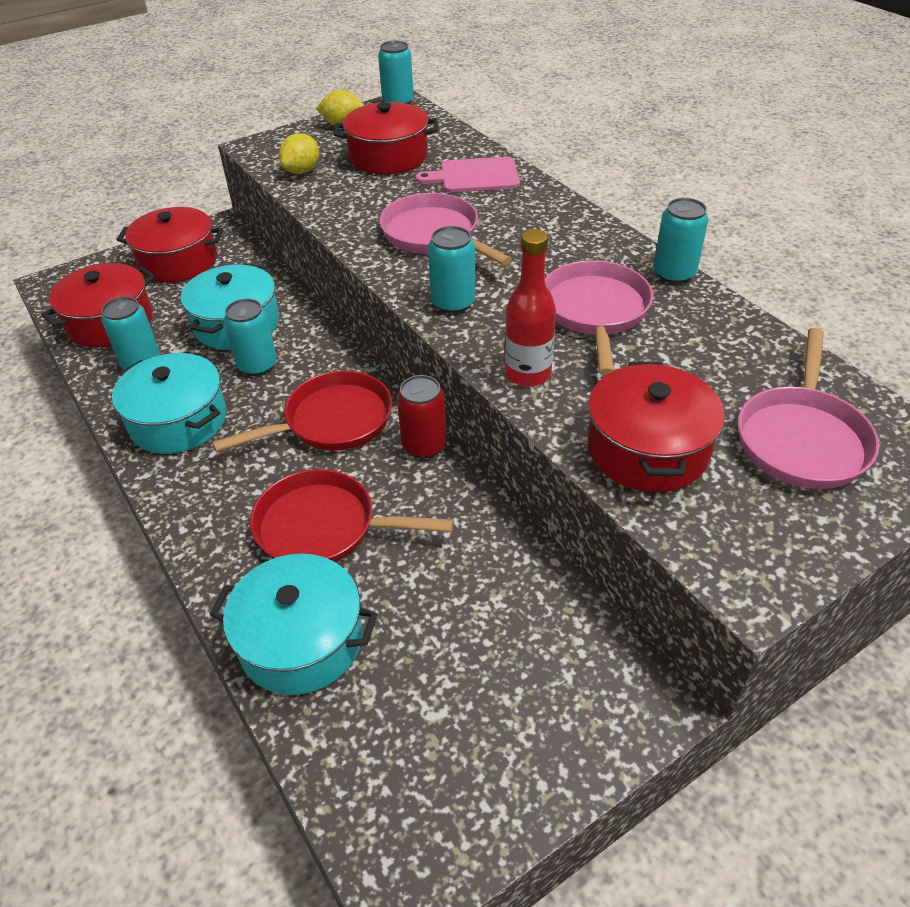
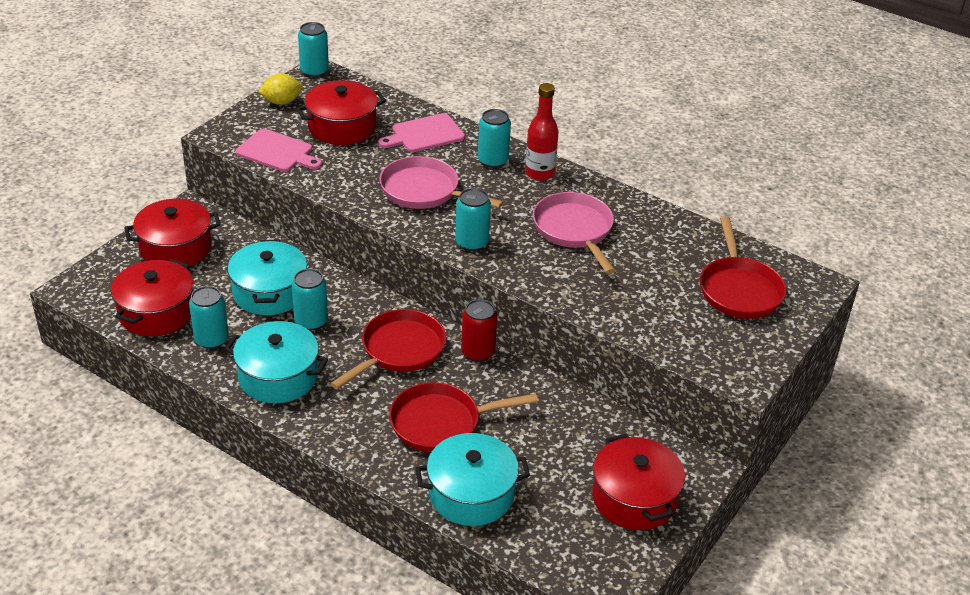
camera: 25 degrees left, 5 degrees down
(302, 171) = (277, 152): yellow lemon -> pink cutting board
(527, 374) = (553, 283): red bottle -> red bottle (539, 173)
(647, 449) = (652, 316): red pot -> red pot (634, 498)
(674, 274) = (613, 191): turquoise can -> turquoise can (493, 161)
(801, 439) = (739, 290): pink pan -> red pan

